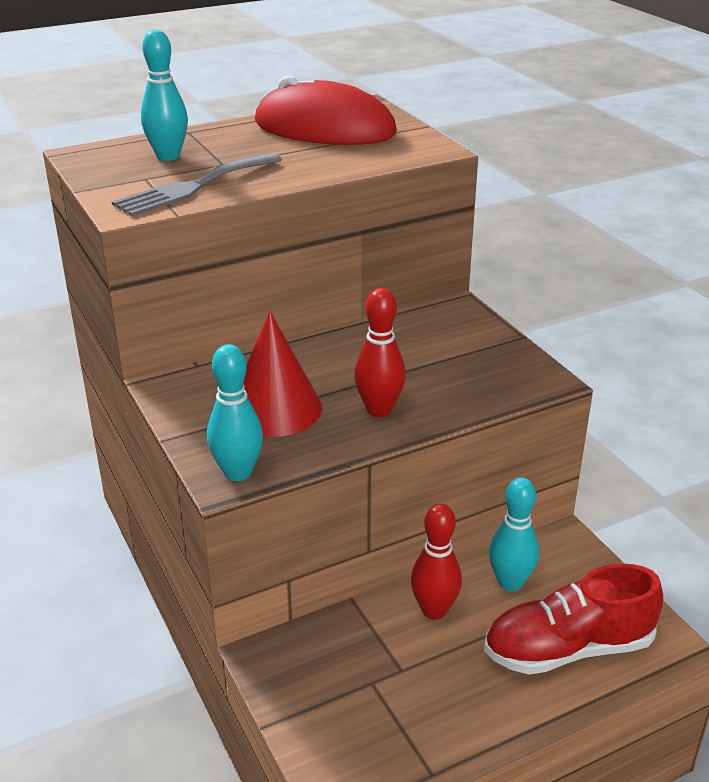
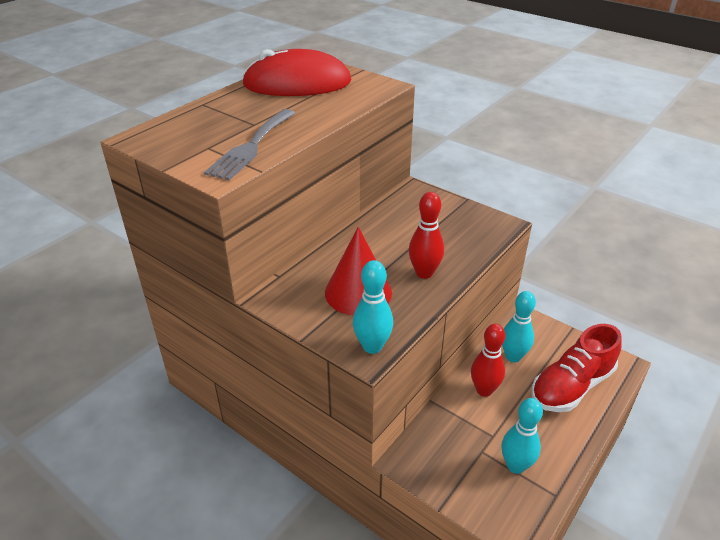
camera: 25 degrees left, 5 degrees up
(168, 156) = (207, 126): turquoise bowling pin -> turquoise bowling pin (515, 466)

